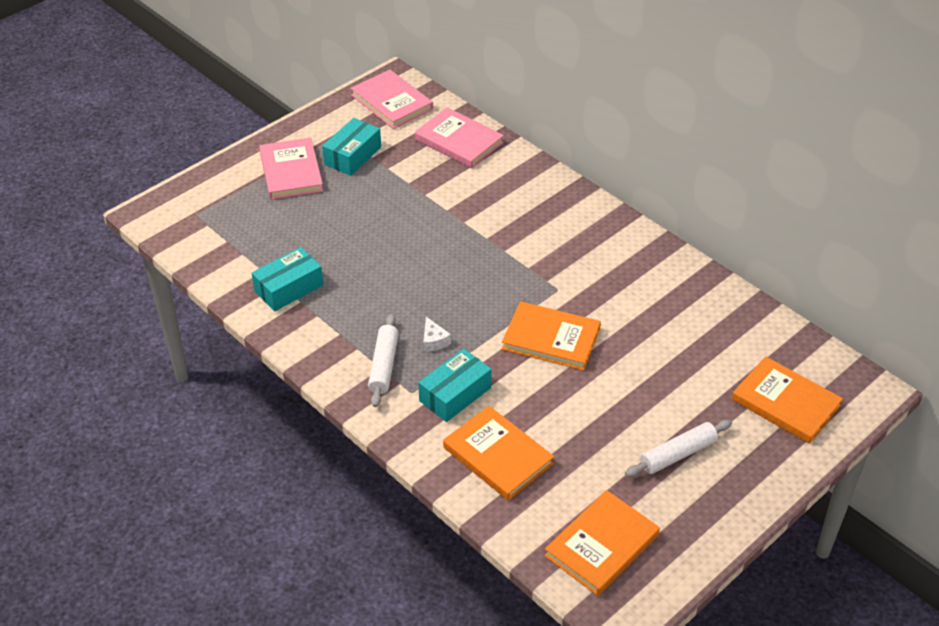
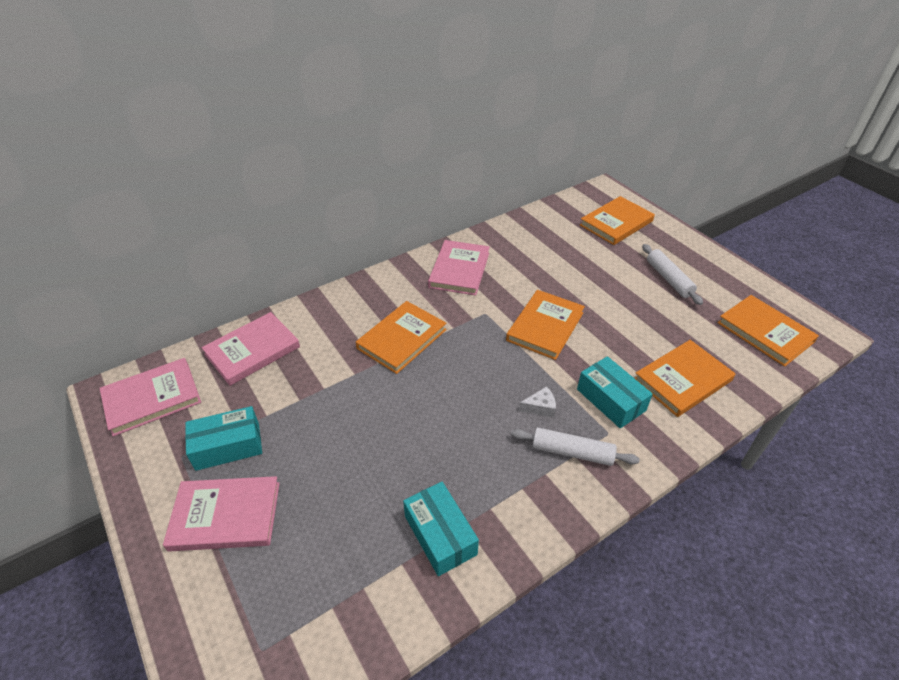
camera: 80 degrees left, 0 degrees up
(352, 156) = (228, 446): turquoise box -> turquoise box turned 60 degrees counterclockwise
(500, 233) = (402, 339): none -> orange book
(625, 261) = (459, 270): none -> pink book

